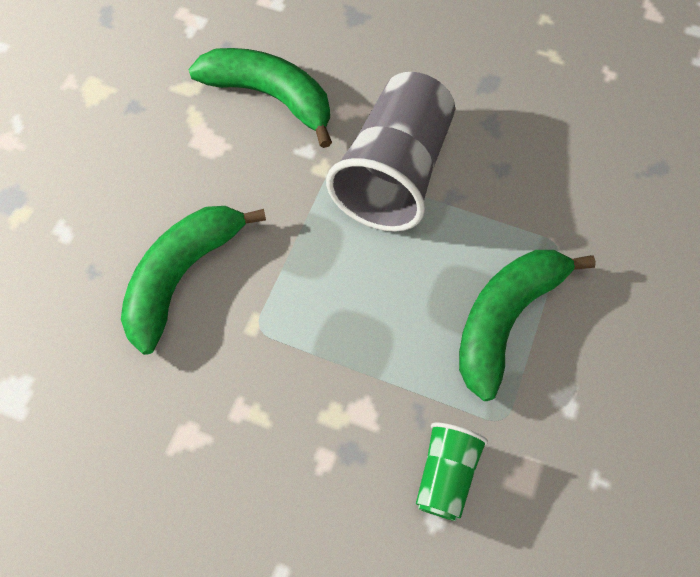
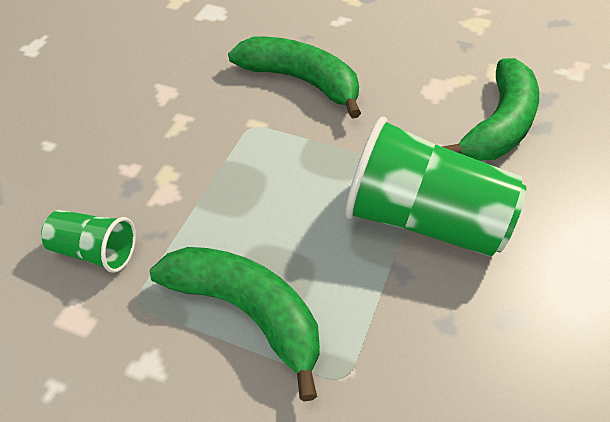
camera: 90 degrees right, 15 degrees down
(394, 173) = (424, 221): grey cup -> green cup

